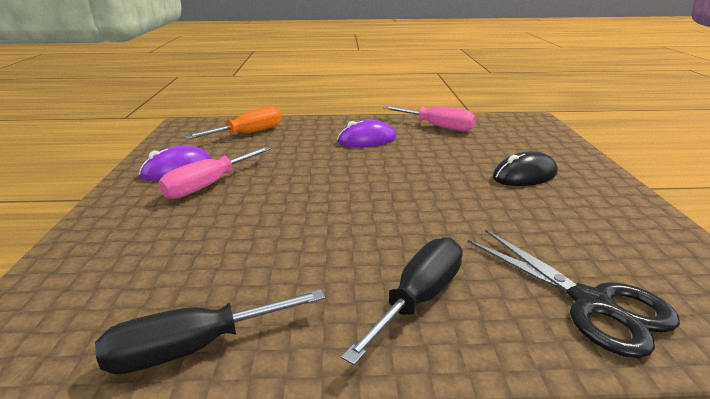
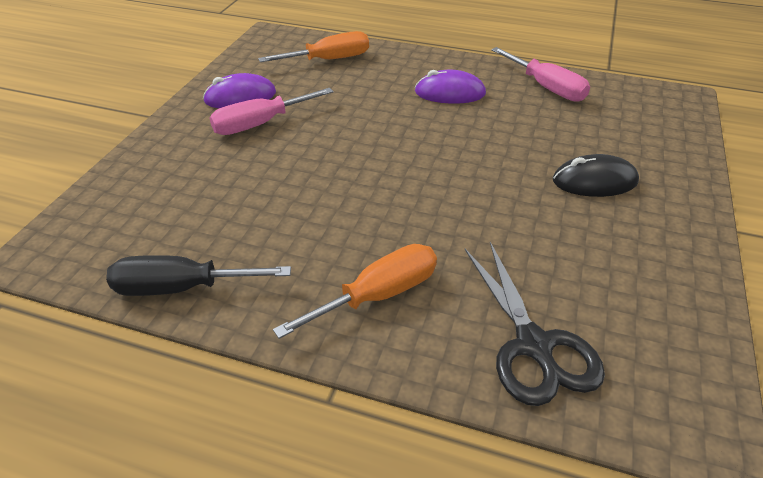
camera: 20 degrees right, 15 degrees up
(419, 298) = (378, 295): black screwdriver -> orange screwdriver

